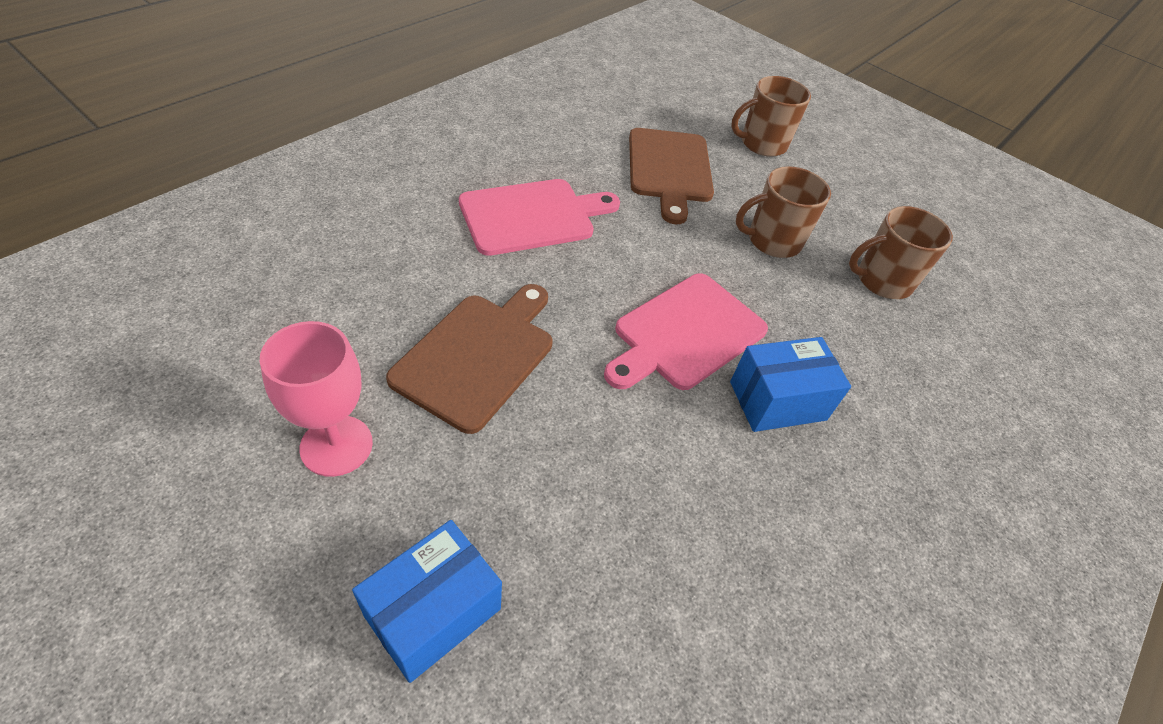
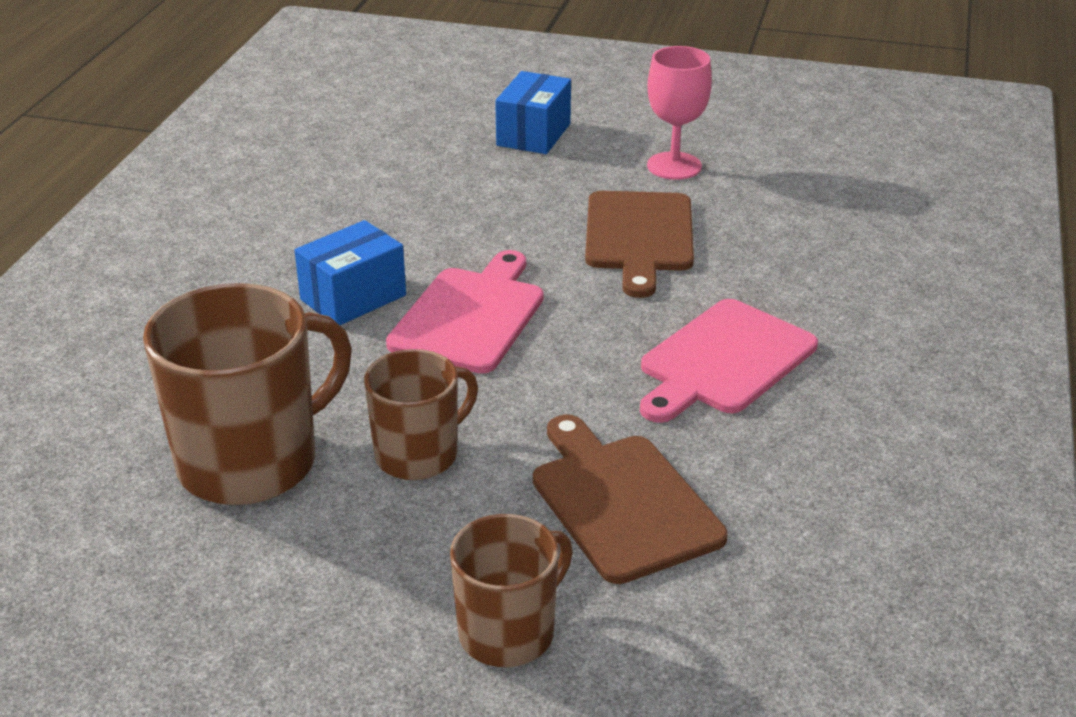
camera: 160 degrees right, 15 degrees down
(882, 281) = (251, 462): brown mug -> brown mug, size x1.66

